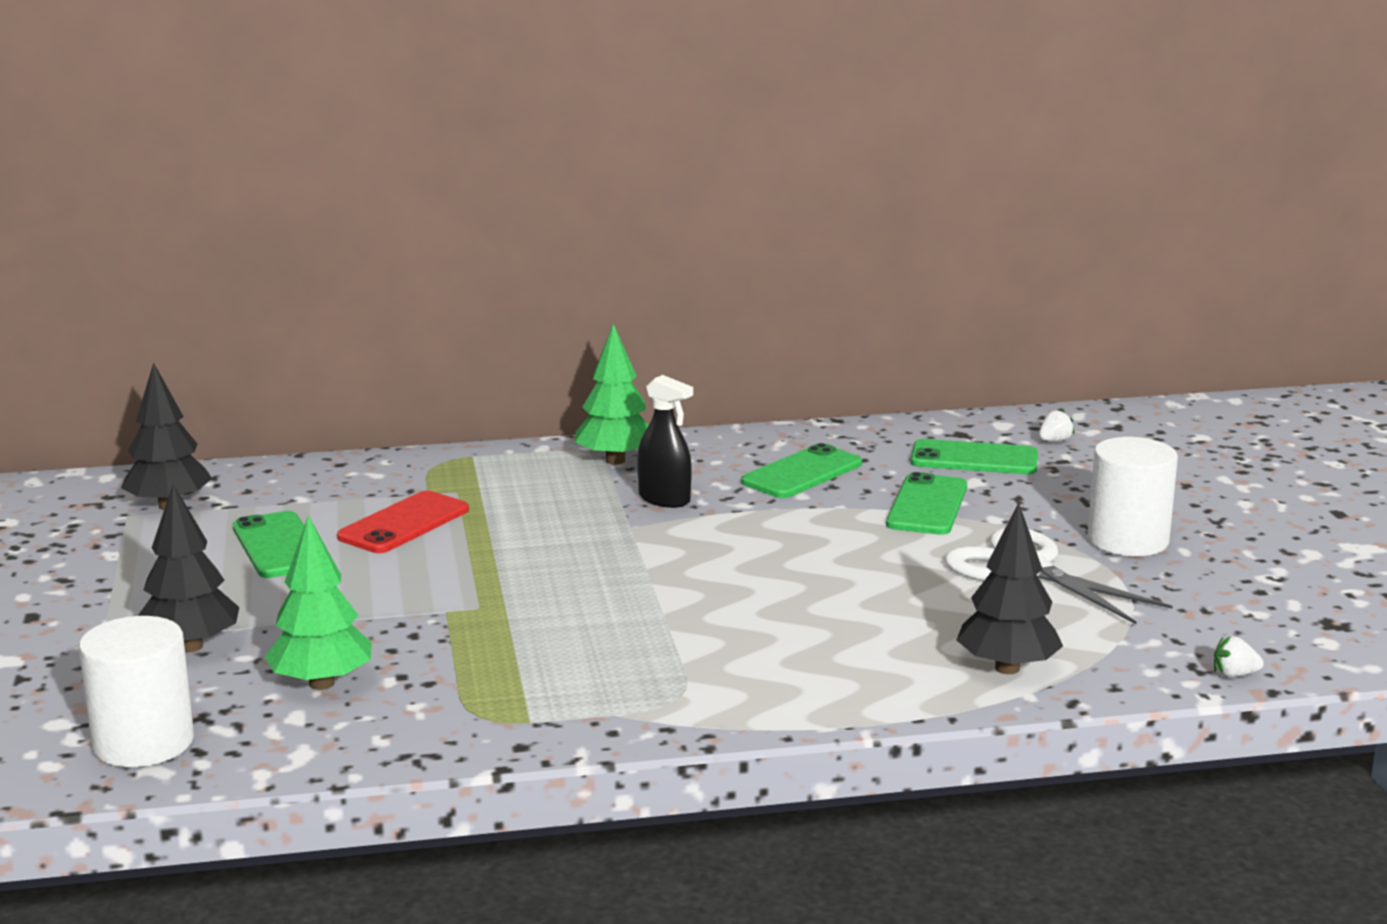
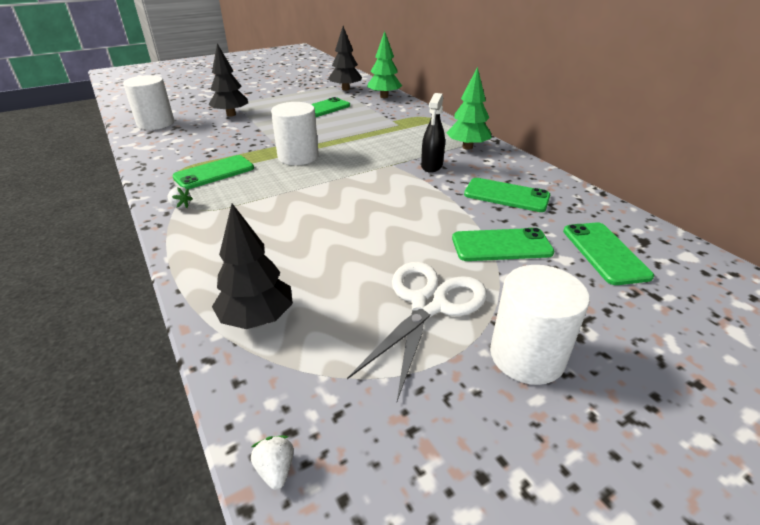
camera: 70 degrees right, 15 degrees up
(321, 684) = (204, 138): green tree -> green tree (384, 96)
(404, 524) = (358, 122): red phone -> none
(524, 597) = (298, 157): none -> white cylinder
(527, 679) = (214, 173): none -> green phone
(1054, 441) = (691, 286): white strawberry -> white strawberry (180, 206)

